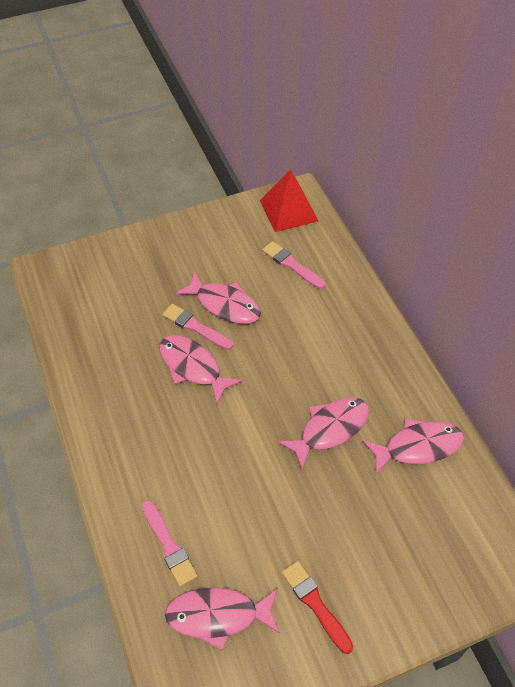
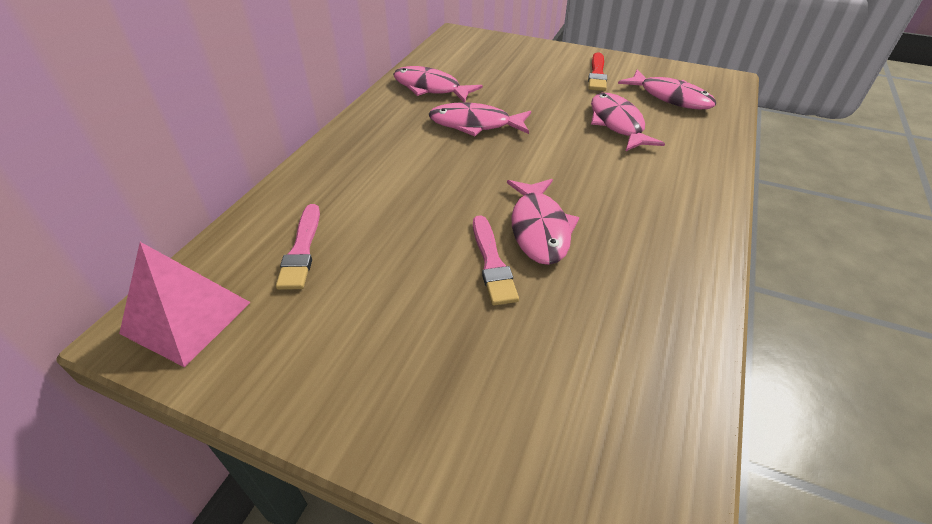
camera: 135 degrees left, 10 degrees down
(169, 545) = (681, 138): pink brush -> none
(224, 304) = (431, 263): pink fish -> pink fish (617, 124)
(289, 210) = (186, 317): red pyramid -> pink pyramid

